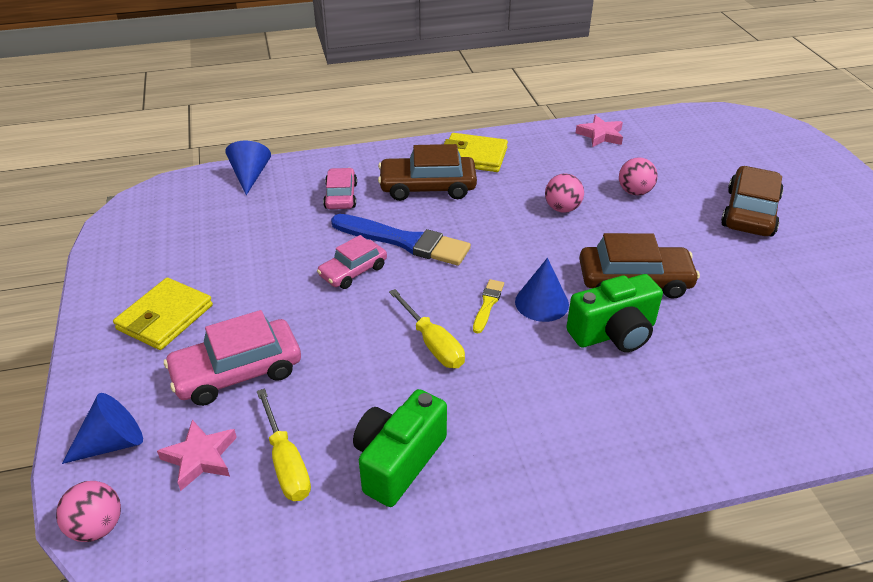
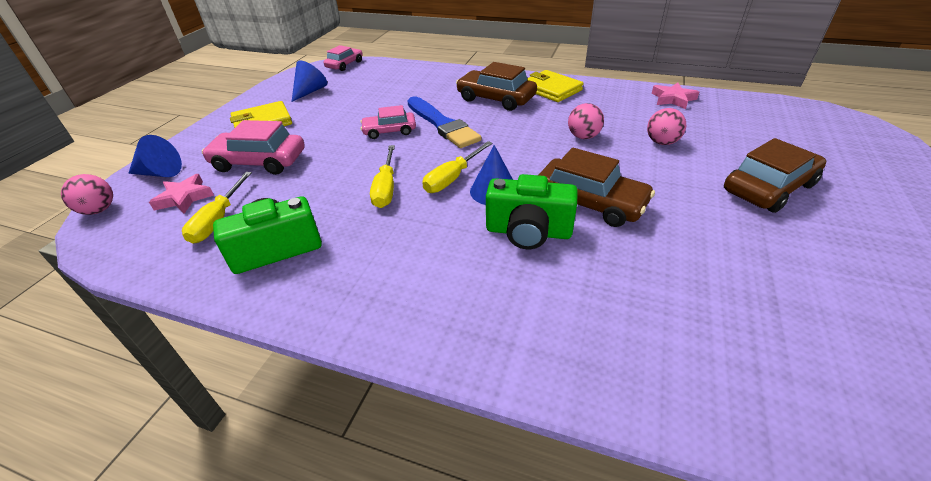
camera: 35 degrees right, 0 degrees up
(250, 176) = (394, 67): blue cone -> blue cone (310, 91)
(341, 196) = (433, 90): pink car -> pink car (344, 65)
(488, 304) = (452, 178): yellow brush -> yellow screwdriver

